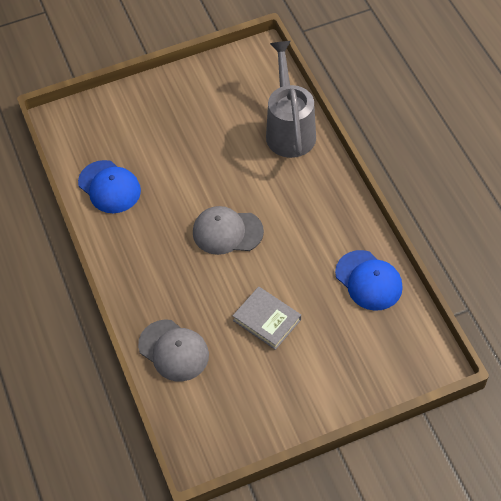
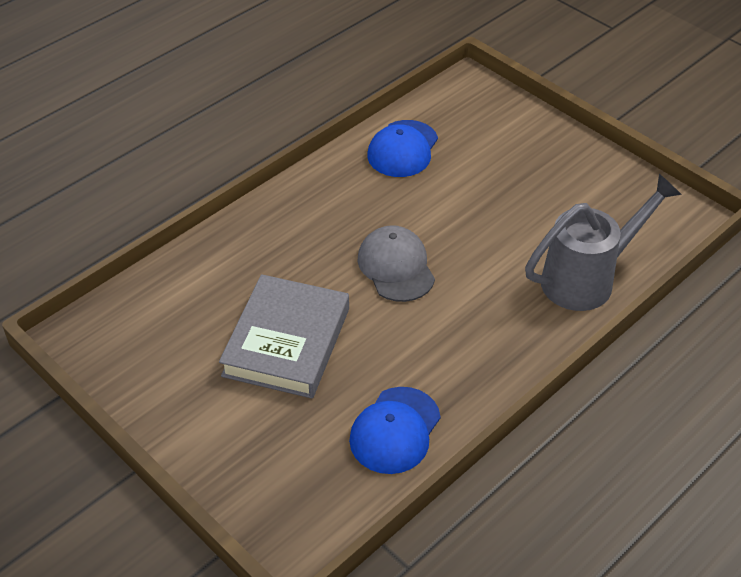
camera: 65 degrees right, 10 degrees down
(173, 350) = (209, 270): grey cap -> none
(267, 320) = (287, 342): grey book -> grey book, size x1.66

